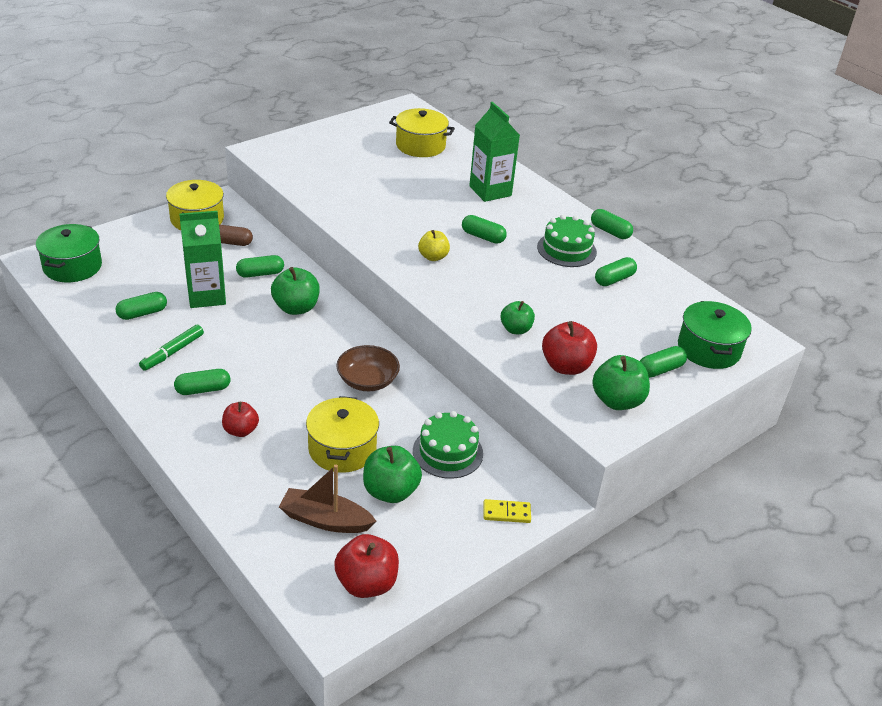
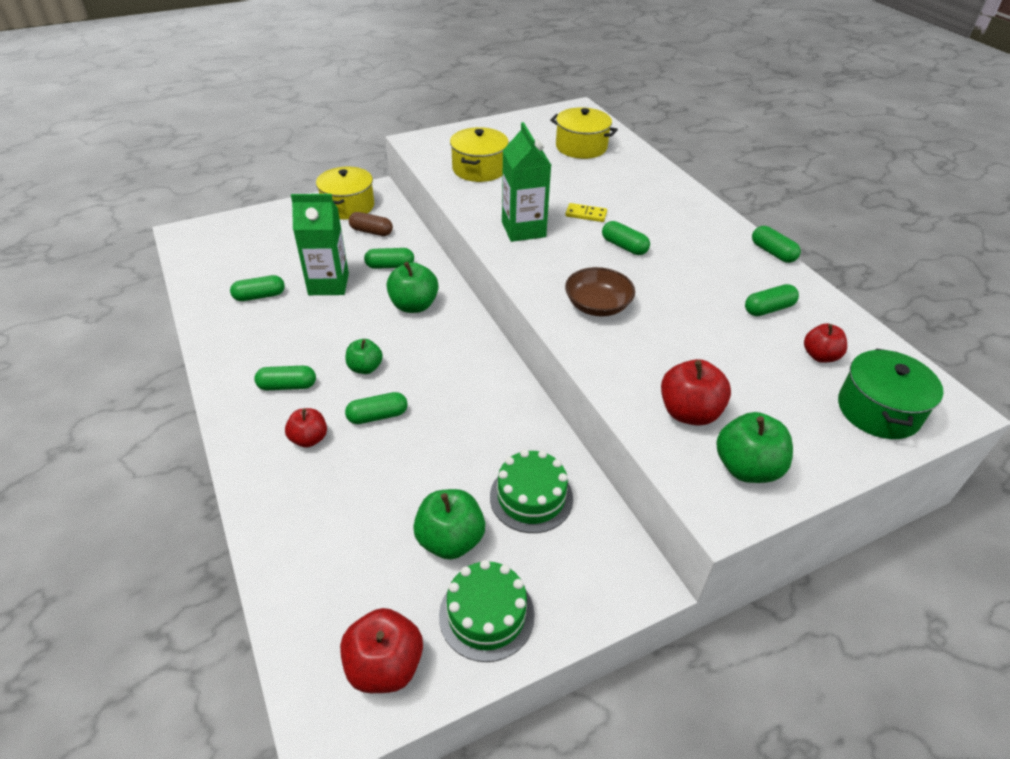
camera: 15 degrees right, 5 degrees up
(72, 266) = (214, 243): green pot -> none
(172, 352) = (273, 341): green marker -> none
(325, 520) = (364, 567): brown boat -> none
(342, 449) = (411, 476): yellow pot -> yellow pot (479, 169)
(367, 380) = (464, 396): brown bowl -> brown bowl (597, 306)
(433, 257) = (562, 264): yellow apple -> none
(490, 191) = (644, 198): green carton -> green carton (523, 229)
(506, 513) = (583, 591): yellow domino -> yellow domino (586, 214)
(515, 329) = (637, 358): green apple -> green apple (365, 368)
(566, 249) = (717, 269): green cake -> green cake (486, 615)
(660, 313) = (820, 356): none -> red apple
(660, 370) = (810, 431): green capsule -> green capsule (377, 416)

